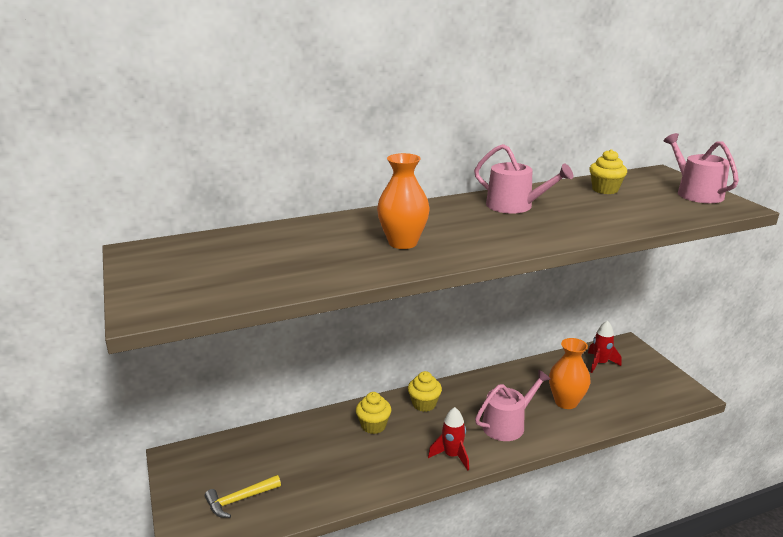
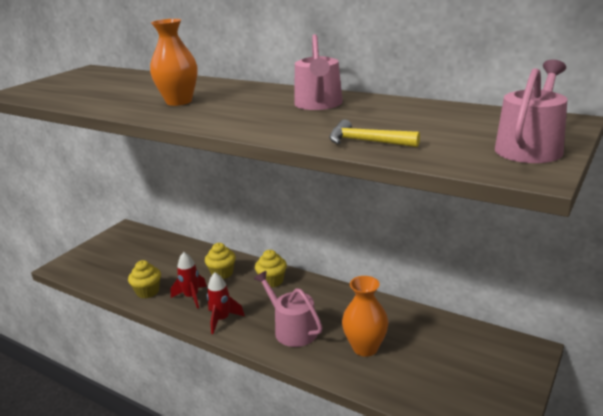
camera: 55 degrees right, 0 degrees up
(239, 500) = (105, 264): yellow hammer -> yellow hammer (366, 142)
(507, 424) = (292, 329): pink watering can -> pink watering can turned 150 degrees counterclockwise
(600, 363) = (462, 345): red rocket -> red rocket (191, 297)
(605, 189) = (439, 116): yellow cupcake -> yellow cupcake (147, 292)

